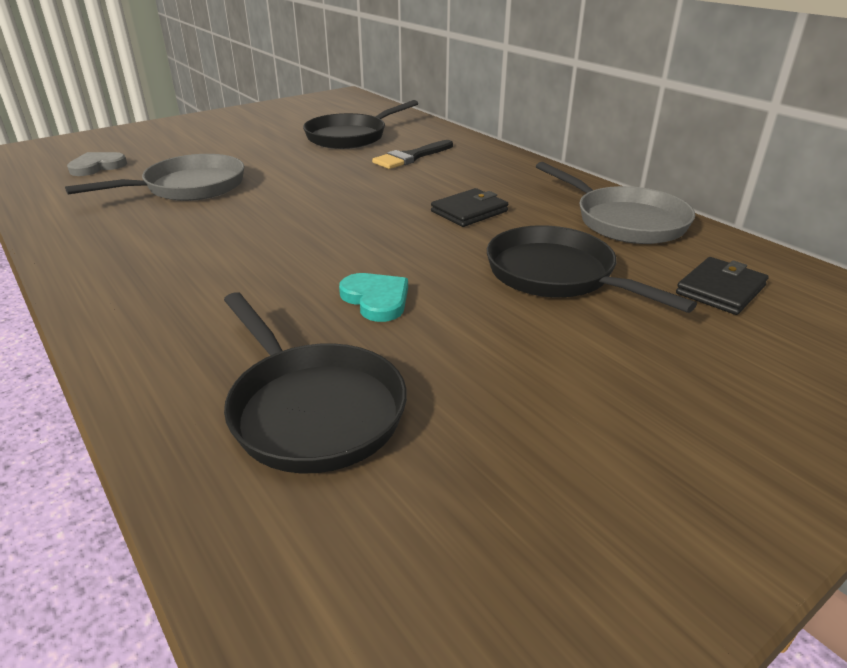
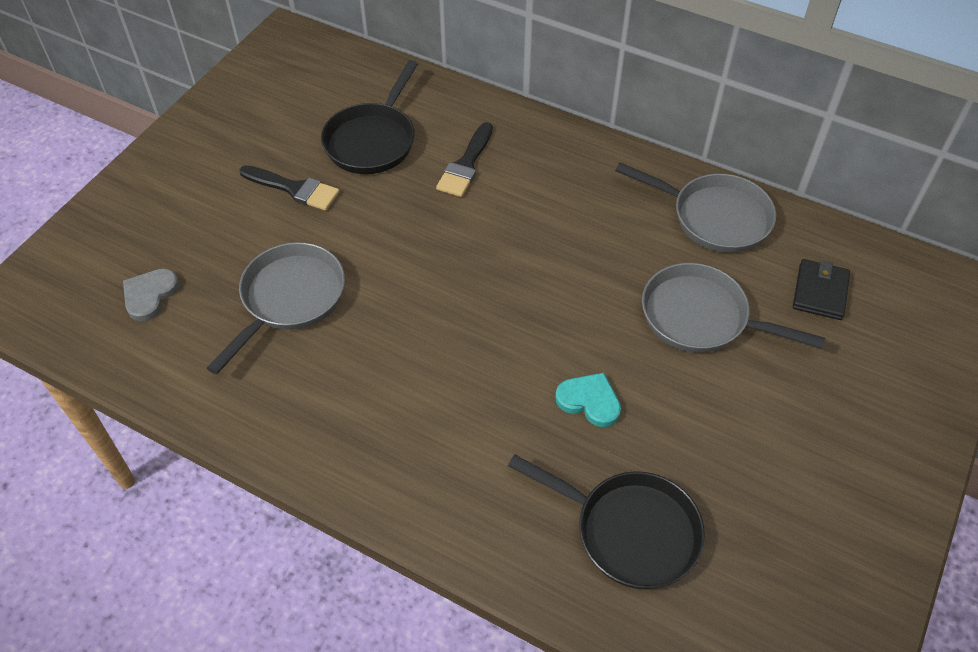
camera: 25 degrees left, 20 degrees up
(265, 145) = (294, 189): none -> black brush
(469, 211) = (582, 247): black wallet -> none
(557, 275) = (701, 317): black pan -> grey pan

